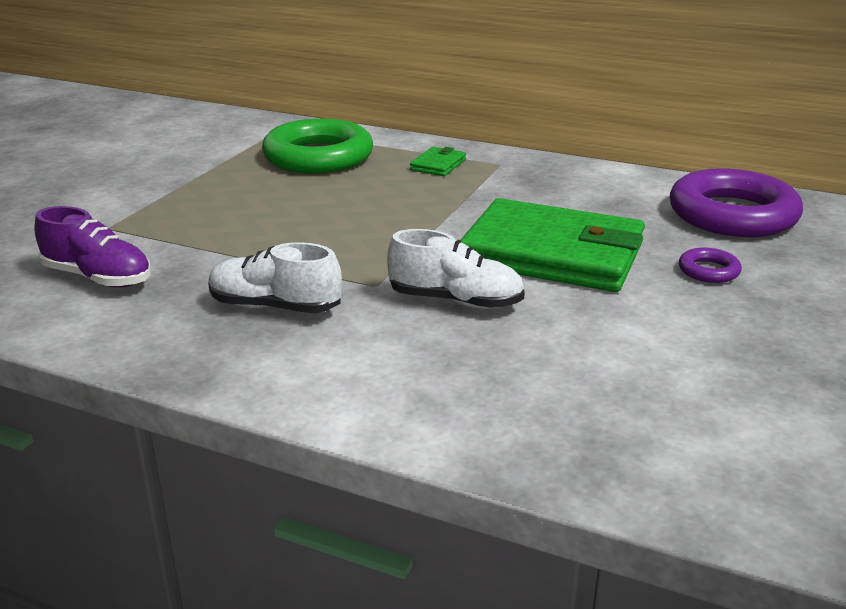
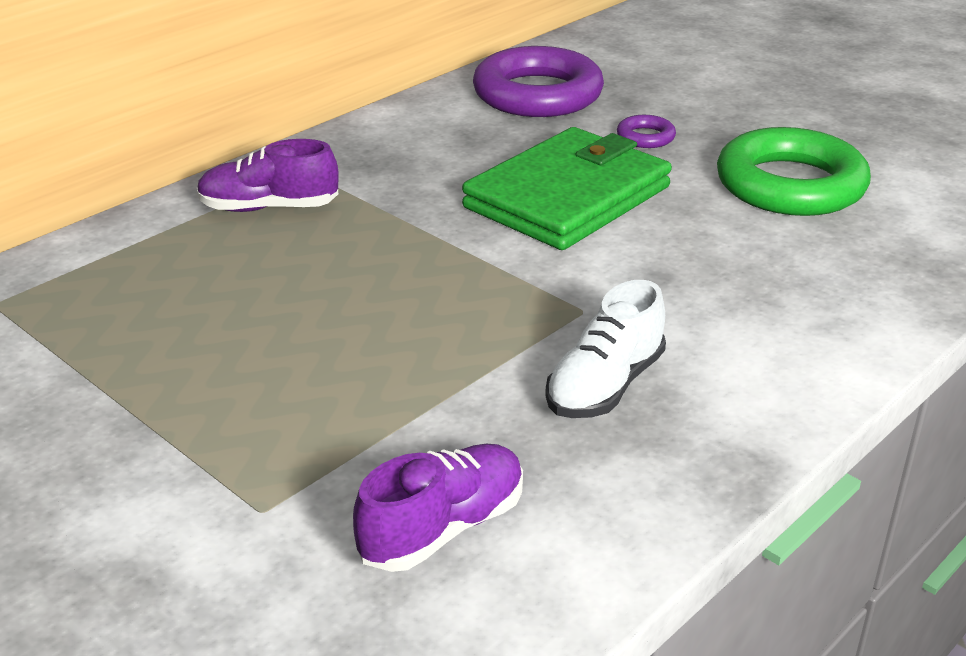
camera: 70 degrees left, 5 degrees up
(318, 157) = (149, 287): green ring -> green ring (790, 185)
(438, 165) = (269, 208): green wallet -> purple shoe
(455, 301) = (644, 271): white shoe -> none

